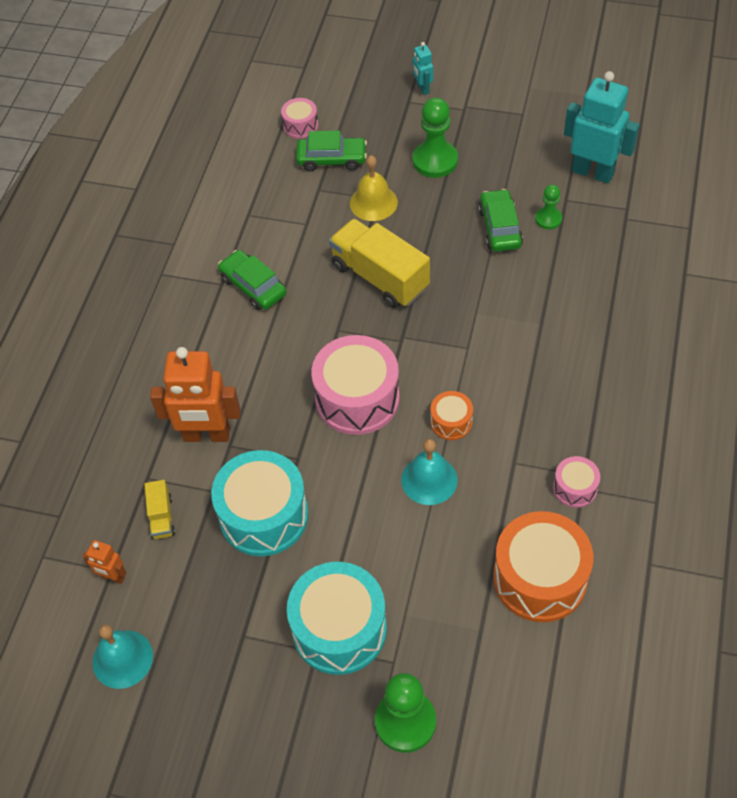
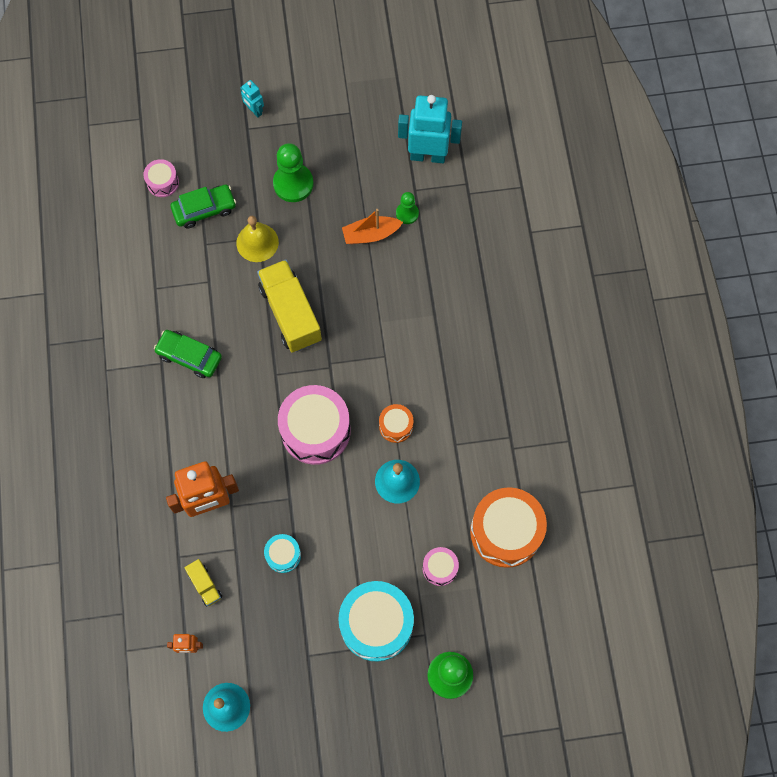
camera: 25 degrees left, 15 degrees up
(263, 515) = (283, 555): turquoise drum -> turquoise drum, size x0.49
(380, 277) = (290, 313): yellow truck -> yellow truck turned 45 degrees clockwise
(499, 227) = (370, 234): green car -> orange boat
(575, 488) = (507, 450): pink drum -> pink drum (440, 568)

